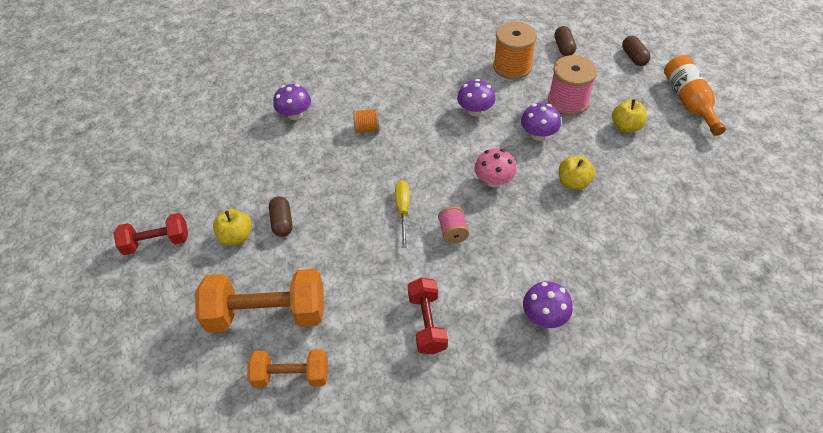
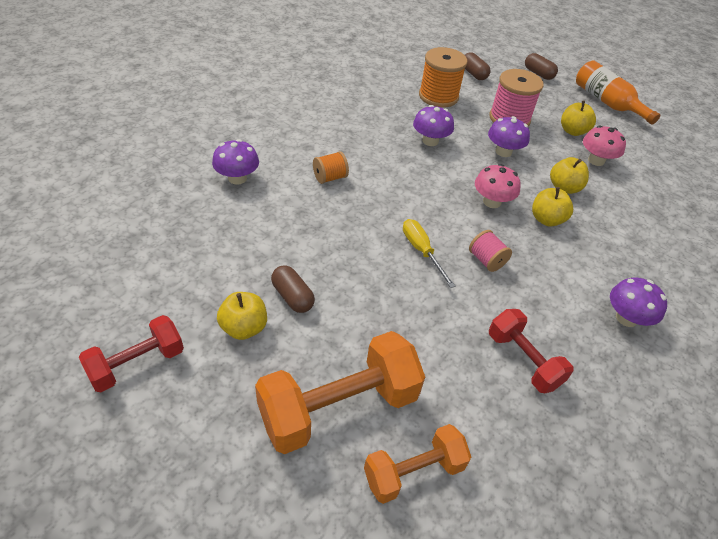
camera: 30 degrees left, 5 degrees down
(534, 209) = (546, 219): none -> yellow apple
(628, 162) = (596, 160): none -> pink mushroom

